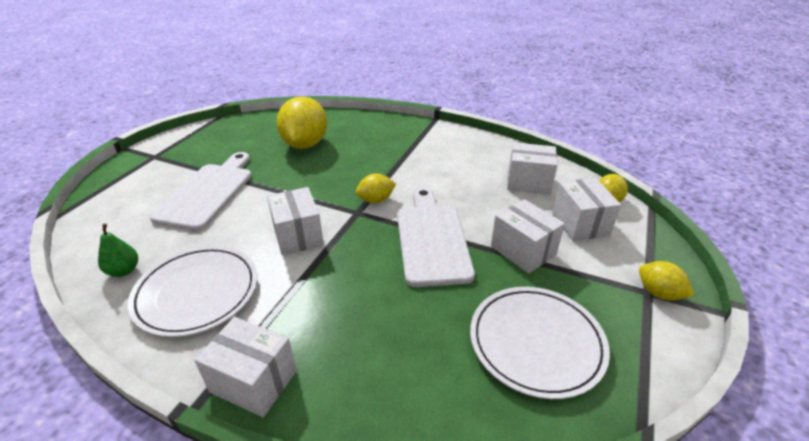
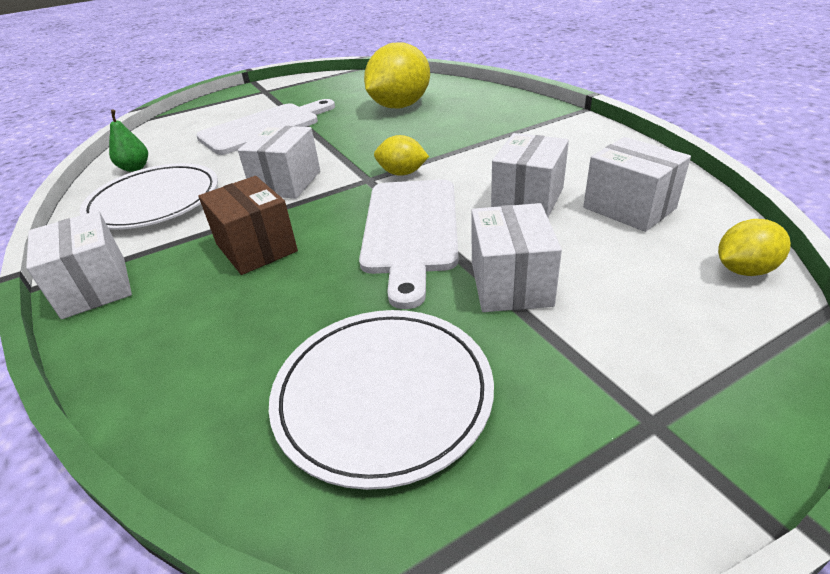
camera: 40 degrees right, 0 degrees up
(344, 293) = (256, 248): none -> brown box
(432, 239) = (410, 230): white cutting board -> white cutting board turned 150 degrees clockwise
(580, 224) = (648, 283): white box -> white box (527, 199)
(659, 293) = (673, 434): yellow lemon -> none

